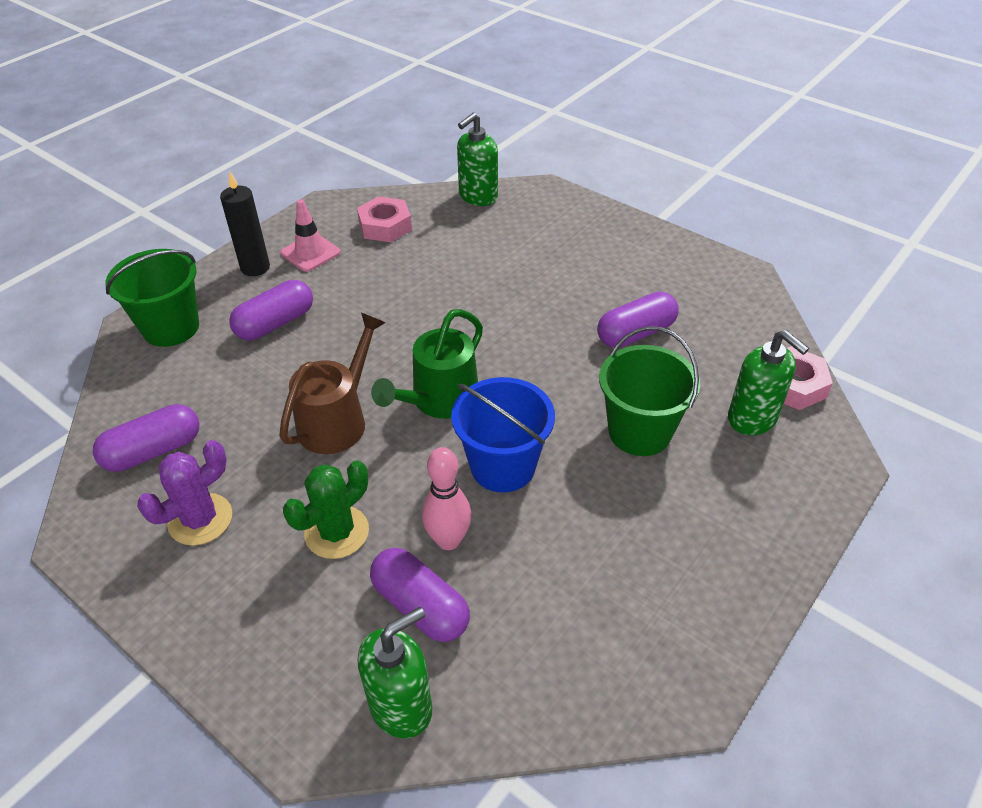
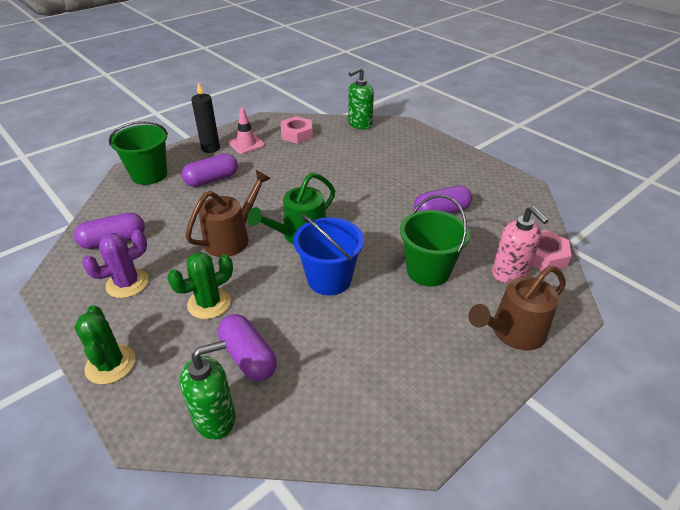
camera: 10 degrees right, 5 degrees down
(220, 653) = (110, 364): none -> green cactus
(448, 540) = (279, 319): pink bowling pin -> none
(752, 418) = (510, 273): green soap dispenser -> pink soap dispenser
(775, 509) = (512, 332): none -> brown watering can

